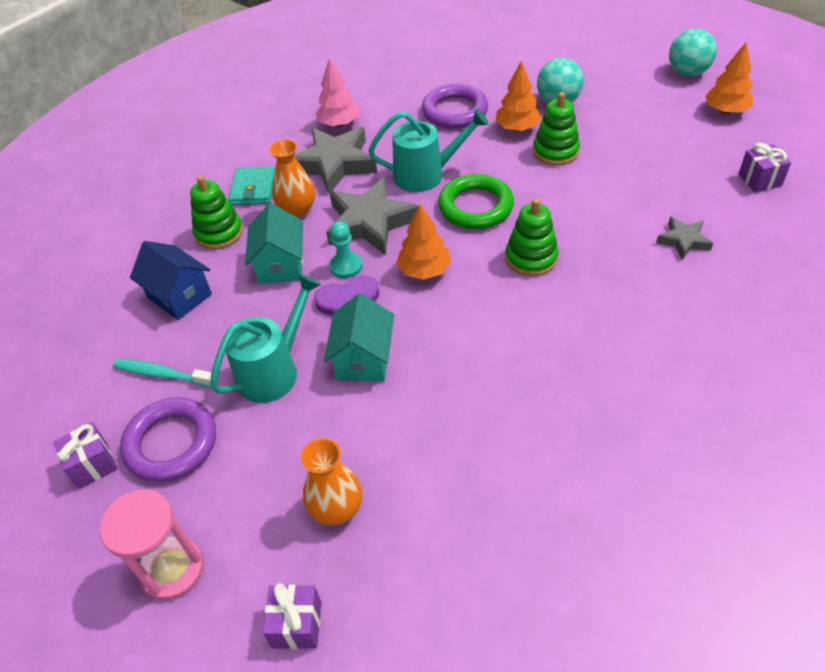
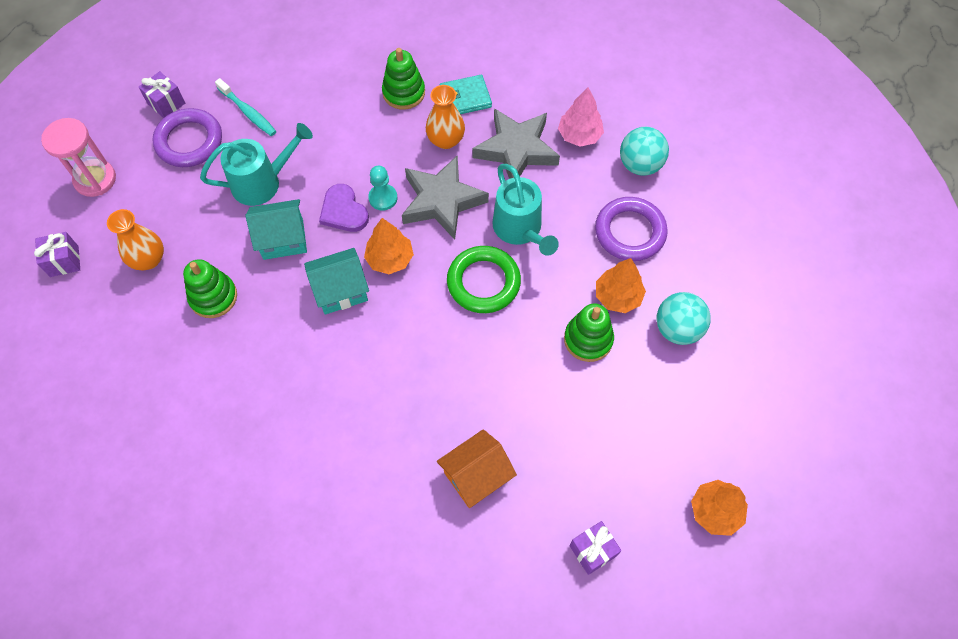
camera: 70 degrees right, 15 degrees up
(162, 374) = (248, 112): turquoise toothbrush -> turquoise toothbrush turned 135 degrees clockwise
(180, 296) = (327, 93): blue house -> none
(274, 370) = (263, 182): turquoise watering can -> turquoise watering can turned 45 degrees counterclockwise
(281, 265) = (374, 150): turquoise house -> turquoise house (341, 290)
(531, 258) = (423, 342): green stacking toy -> green stacking toy (213, 297)
(683, 241) = (476, 476): grey star -> orange house
(687, 72) = (783, 464): turquoise ball -> turquoise ball (640, 165)

